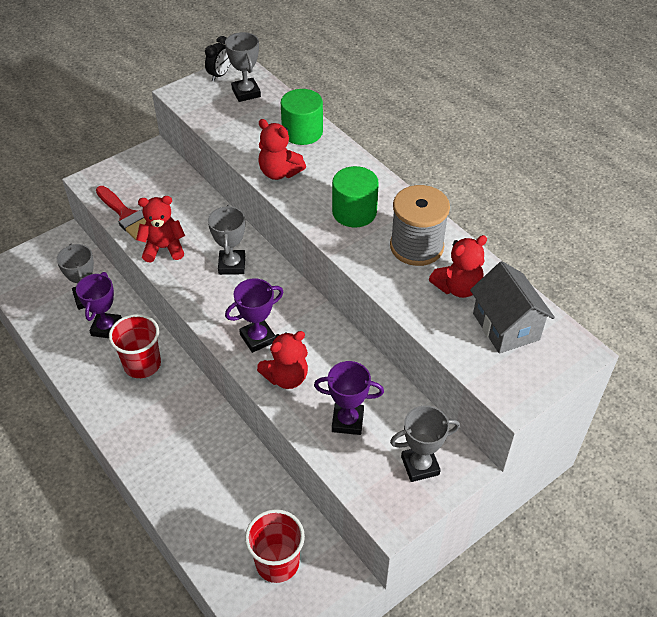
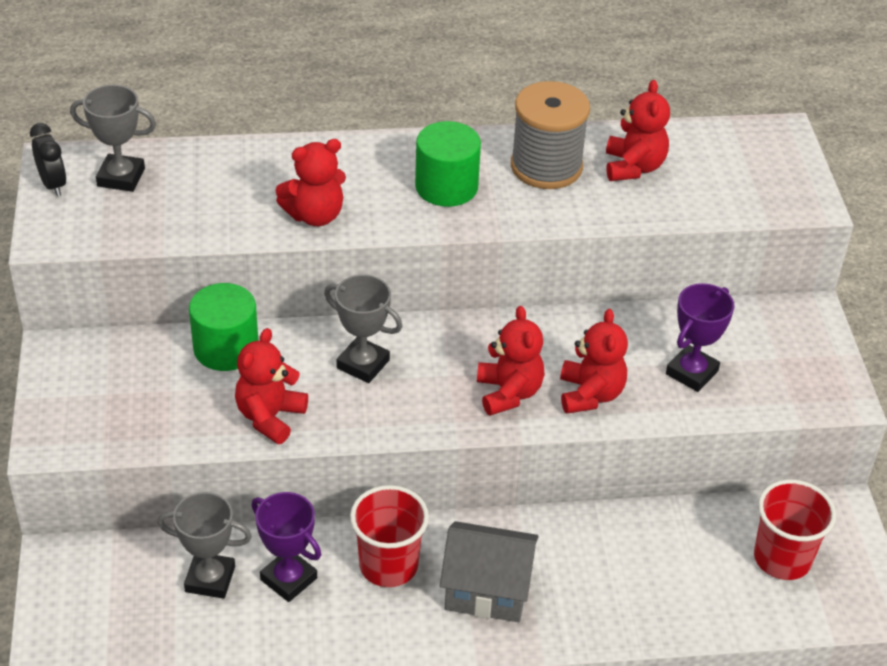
camera: 60 degrees left, 5 degrees down
(126, 215) = (166, 430): red brush -> none
(258, 338) = (508, 393): purple trophy -> red teddy bear
(302, 132) = (257, 164): green cylinder -> green cylinder (226, 348)
(420, 465) = (789, 344): grey trophy -> none
(506, 326) = (714, 162): grey house -> grey house (487, 590)

